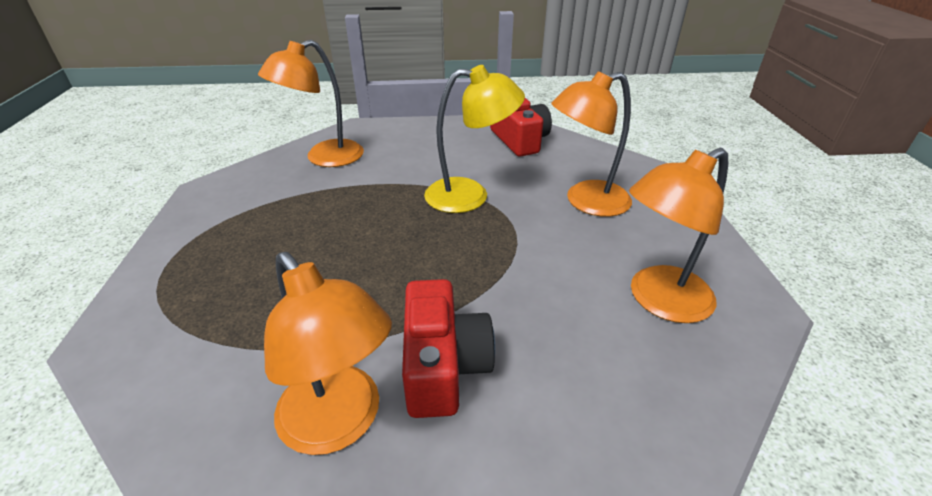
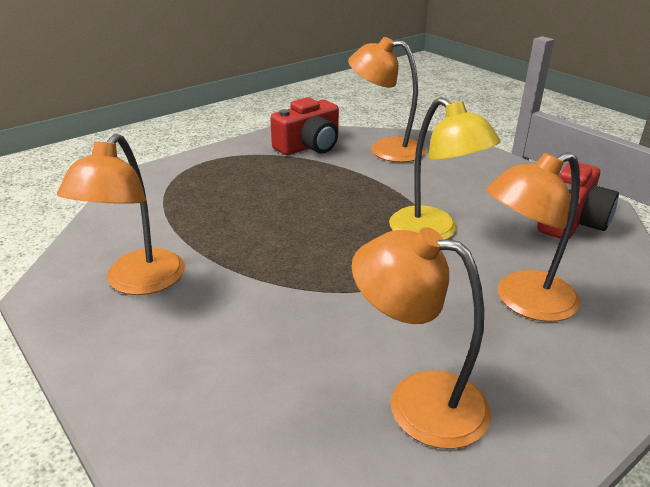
camera: 55 degrees right, 5 degrees down
(443, 365) = (219, 303): red camera -> red camera (309, 146)
(586, 202) = (523, 301): orange lamp -> orange lamp turned 60 degrees counterclockwise

